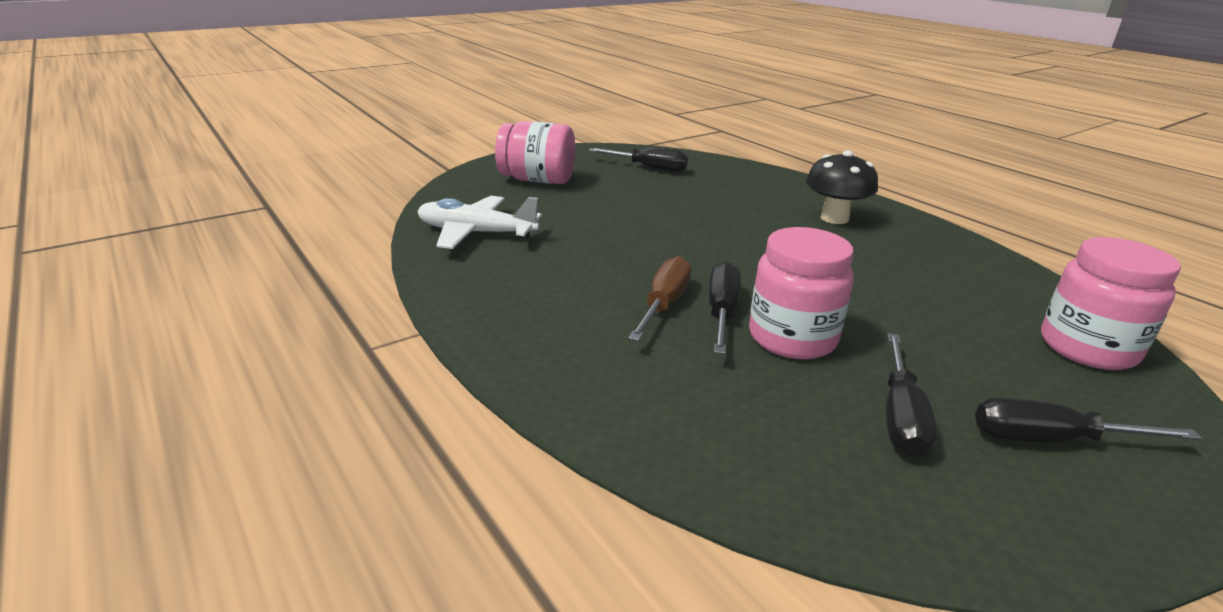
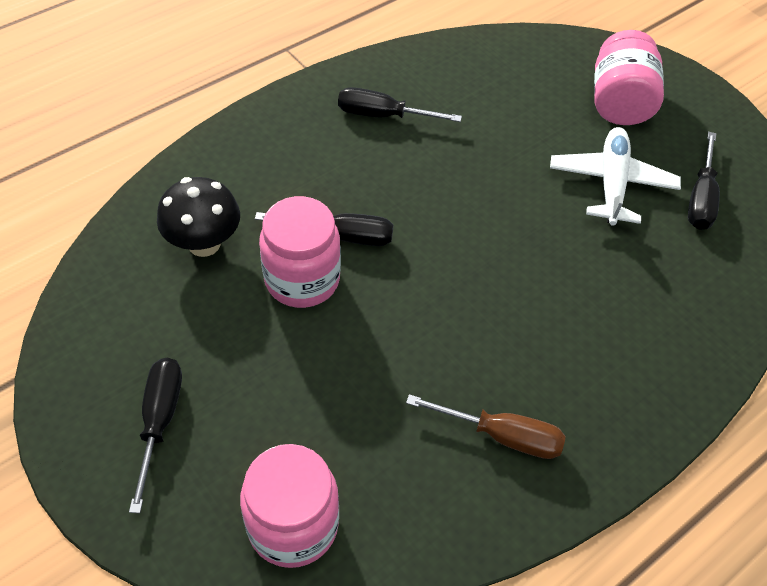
camera: 85 degrees right, 25 degrees up
(476, 233) = (470, 73): white plane -> white plane (611, 183)
(664, 304) = (352, 198): brown screwdriver -> brown screwdriver (501, 435)
(834, 218) = (586, 372): black mushroom -> black mushroom (204, 243)
(900, 416) = (194, 328): black screwdriver -> black screwdriver (383, 115)

